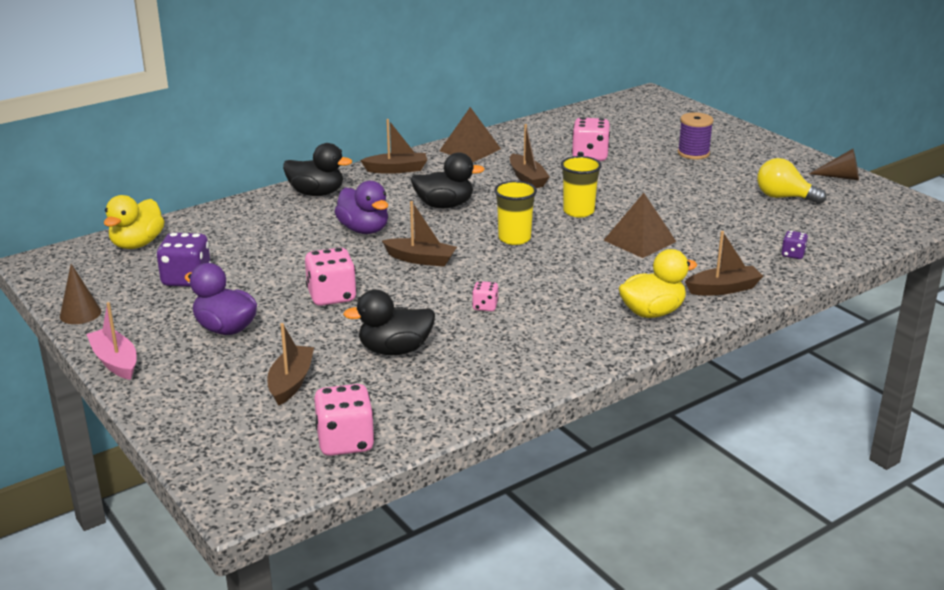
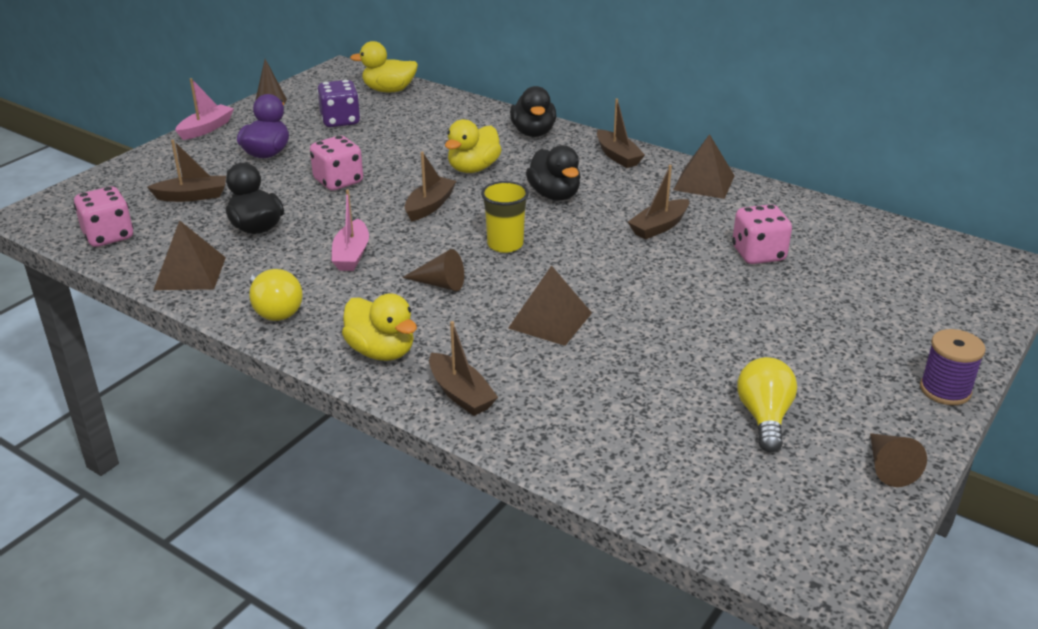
camera: 70 degrees right, 5 degrees up
(364, 230) = (473, 168): purple duck -> yellow duck
(420, 259) = (430, 206): brown boat -> brown boat turned 150 degrees counterclockwise
(464, 394) = (190, 273): none -> brown pyramid
(485, 306) = (351, 254): pink dice -> pink boat
(561, 274) = (440, 284): none -> brown cone
(561, 354) = (275, 310): none -> yellow light bulb
(578, 211) = (598, 270): yellow cup -> none
(693, 153) = (843, 326): purple spool -> purple spool (945, 390)
(793, 254) = (586, 440): purple dice -> none

